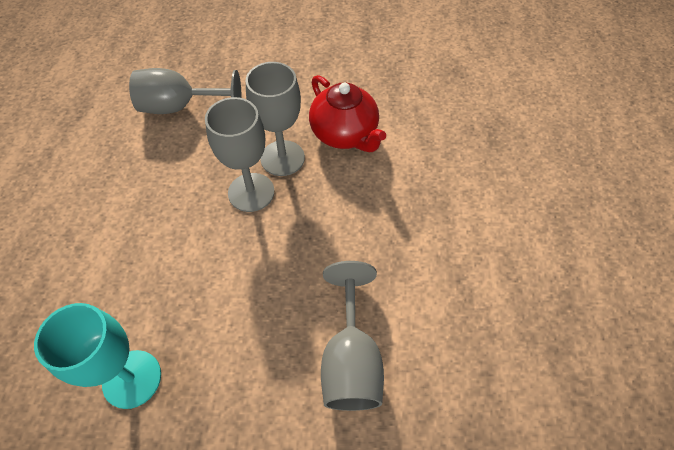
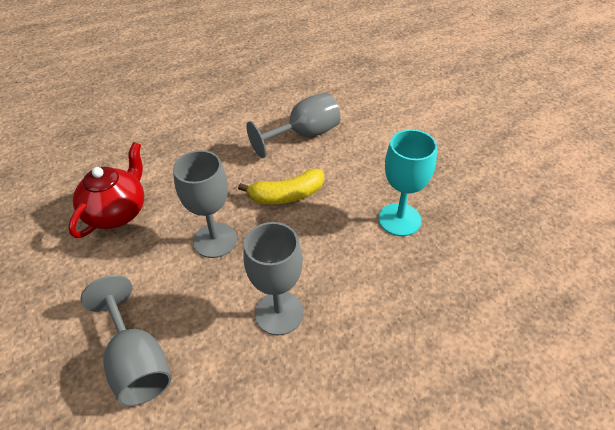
camera: 120 degrees left, 10 degrees down
(260, 281) = (287, 195): none -> yellow banana
(282, 158) = (166, 239): grey goblet -> grey goblet (279, 313)

